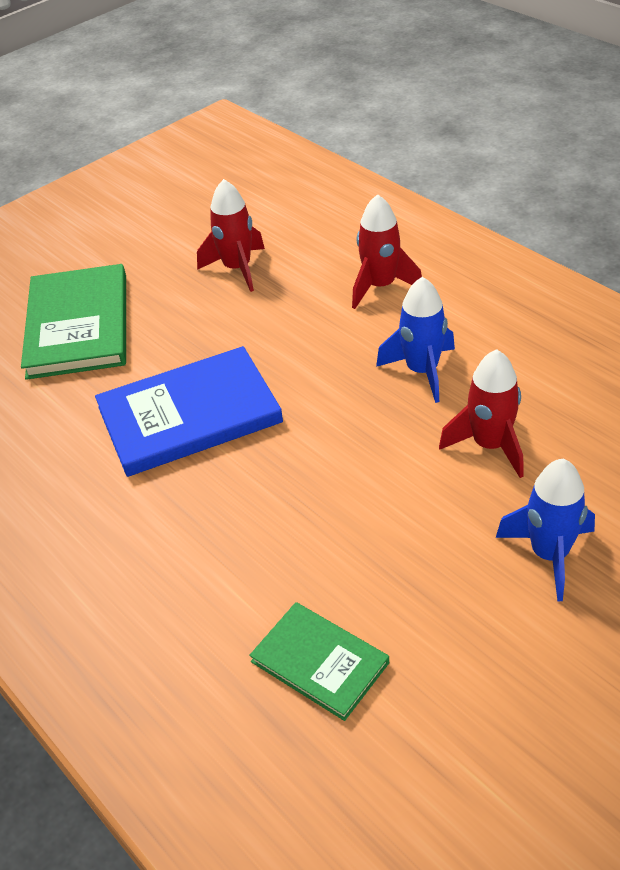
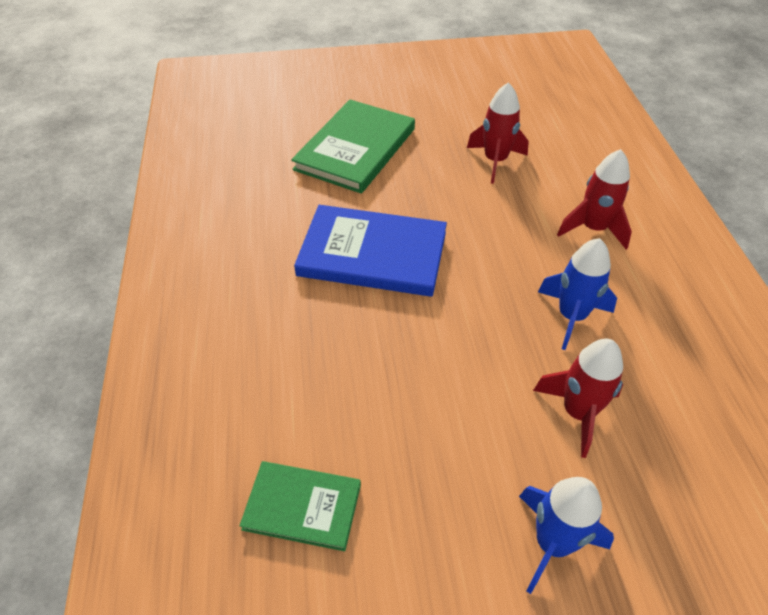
camera: 30 degrees right, 5 degrees up
(319, 662) = (302, 507): green book -> green book turned 60 degrees counterclockwise

